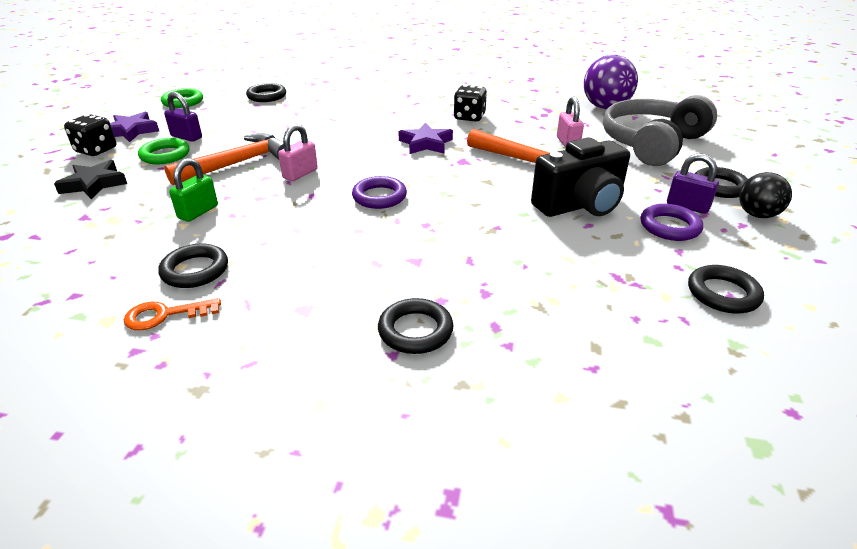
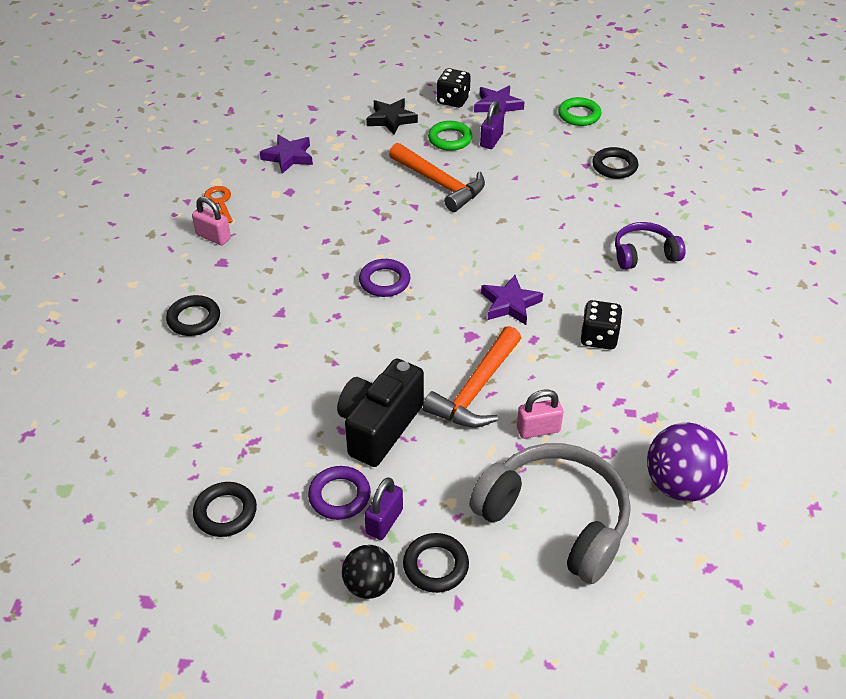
camera: 85 degrees right, 10 degrees up
(103, 255) = (288, 157): none -> purple star
(195, 270) = (269, 202): black ring -> none
(198, 212) = (350, 183): green padlock -> none
(300, 174) = (424, 225): pink padlock -> pink padlock (213, 237)
(380, 97) = (644, 254): none -> purple headphones
(580, 205) = (379, 427): black camera -> black camera turned 60 degrees clockwise

